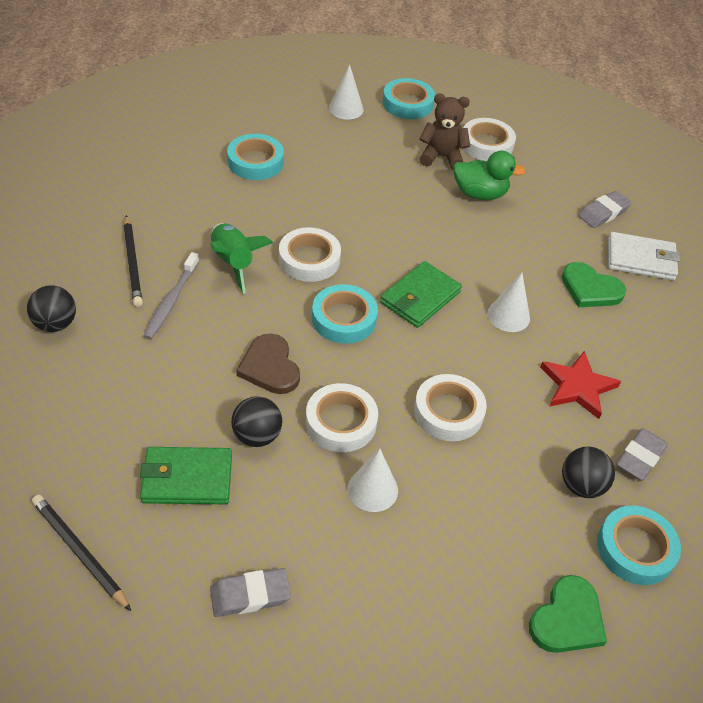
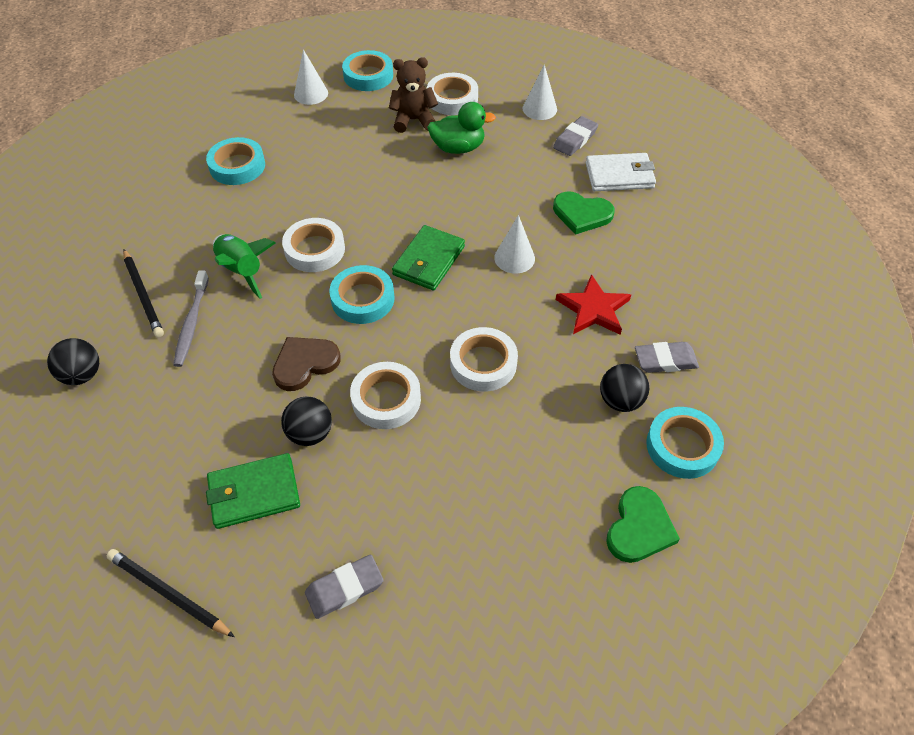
camera: 10 degrees left, 5 degrees up
(270, 367) = (305, 364): brown heart -> brown heart turned 90 degrees clockwise
(372, 489) = (432, 455): white cone -> white cone (539, 109)
(640, 457) = (665, 360): grey eraser -> grey eraser turned 60 degrees clockwise

